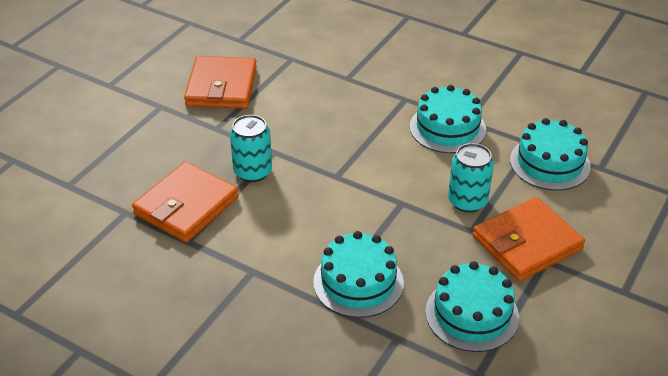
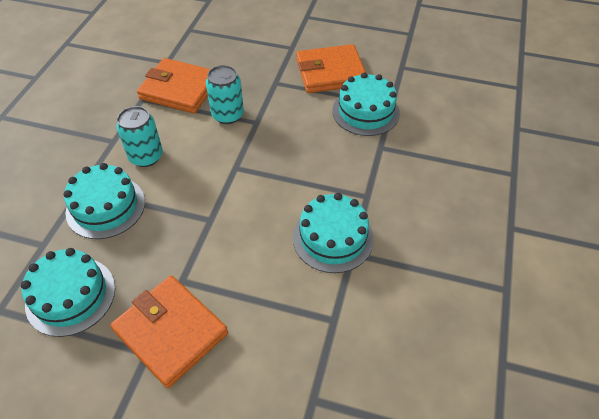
camera: 75 degrees right, 10 degrees up
(467, 201) = (223, 271): turquoise can -> turquoise can (146, 156)
(550, 163) = (305, 342): turquoise cake -> turquoise cake (365, 112)

